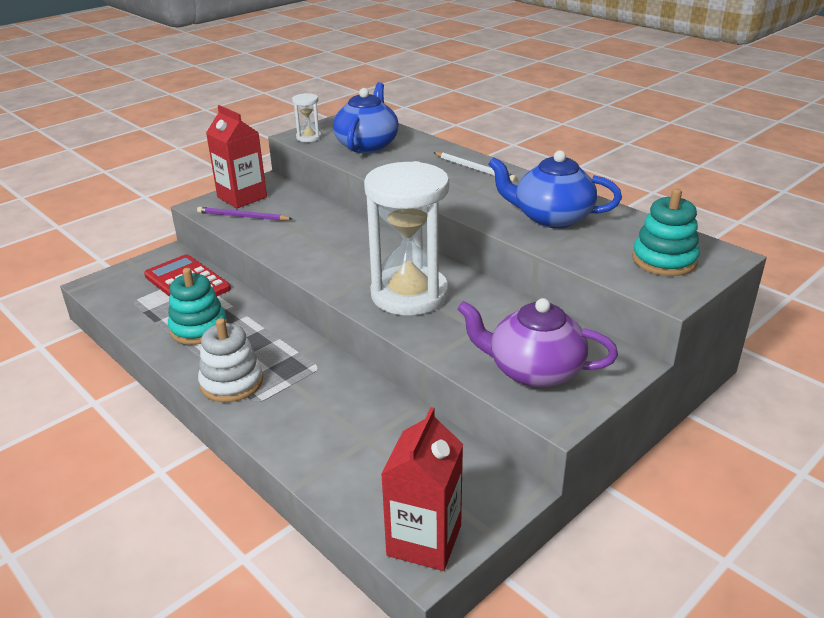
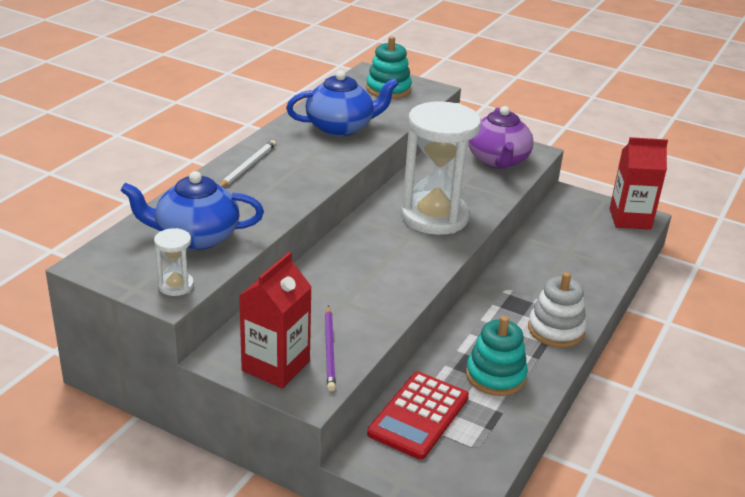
camera: 110 degrees left, 0 degrees up
(551, 217) = (341, 127): blue teapot -> blue teapot turned 105 degrees counterclockwise

